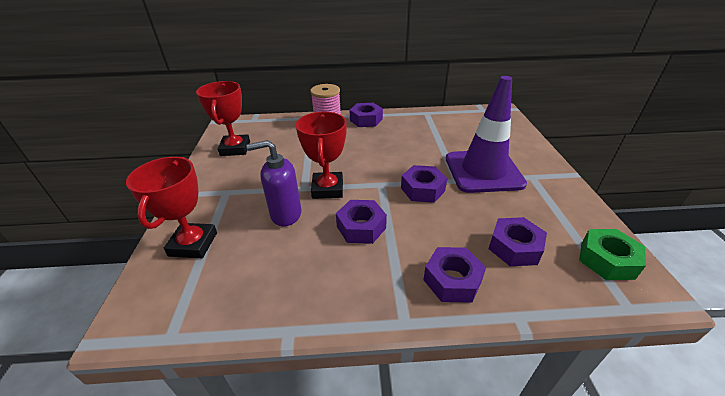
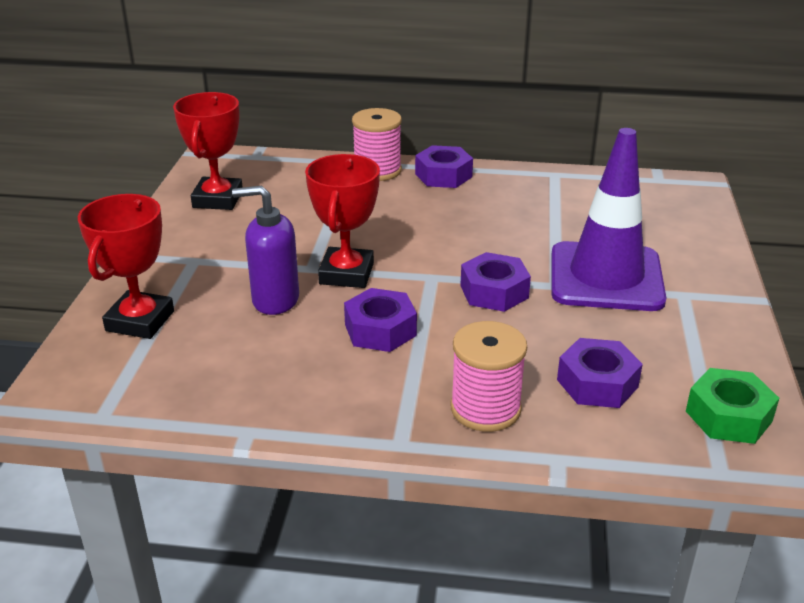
camera: 10 degrees right, 5 degrees down
(452, 280) = (485, 408): purple nut -> pink spool

